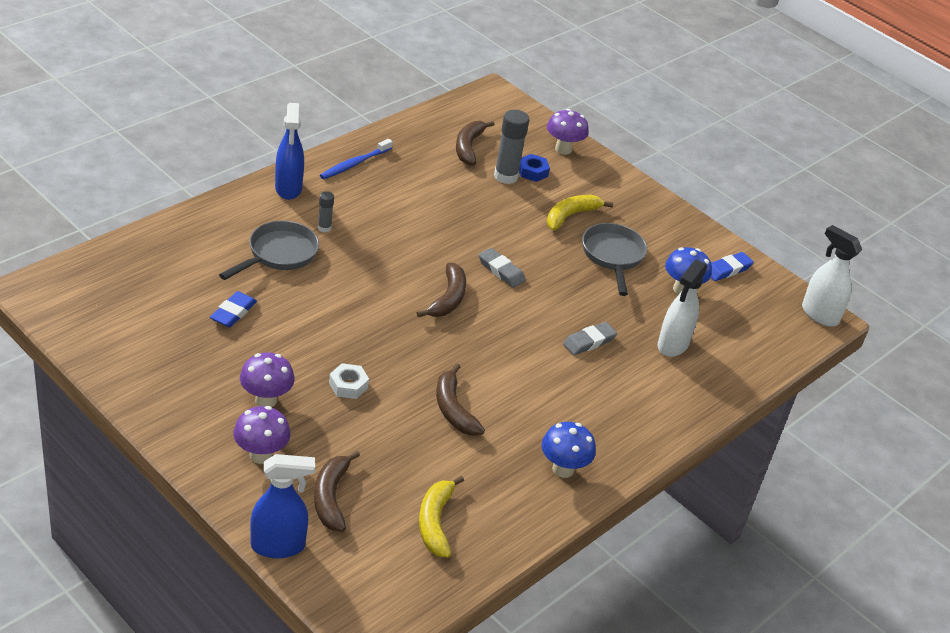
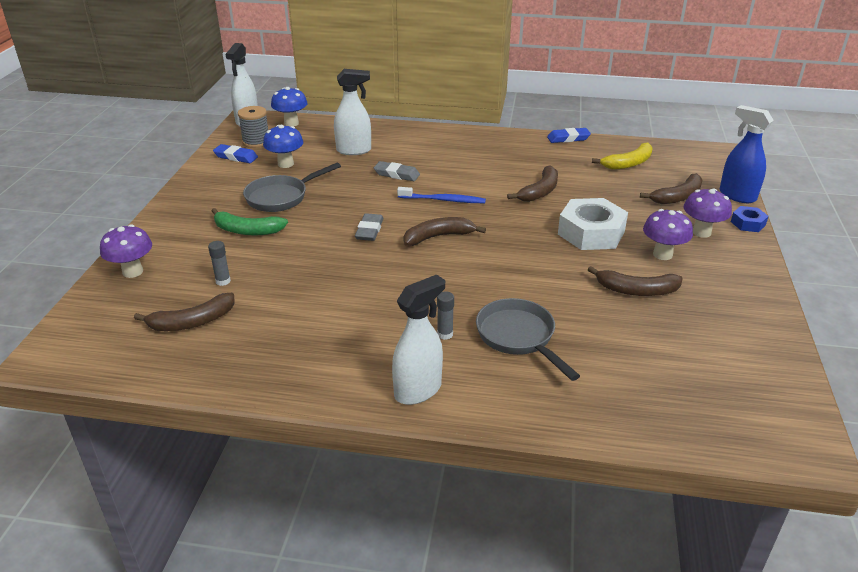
camera: 120 degrees left, 5 degrees down
(233, 312) = (619, 317): blue eraser -> blue eraser (568, 138)
(246, 345) = (637, 290): none -> brown banana
(278, 254) = (518, 337): grey pan -> grey pan turned 60 degrees clockwise
(288, 188) = (418, 390): blue spray bottle -> white spray bottle
(348, 385) = (591, 233): white nut -> white nut, size x1.99
(354, 164) = (316, 373): blue toothbrush -> blue toothbrush (443, 200)
(506, 176) = (223, 281): grey glue stick -> grey glue stick, size x0.53
(532, 172) = (196, 271): blue nut -> blue nut (748, 223)
(563, 469) = (522, 146): blue mushroom -> blue mushroom (291, 123)
(570, 216) = (247, 230): yellow banana -> green banana
(754, 296) = (256, 142): none -> grey spool

